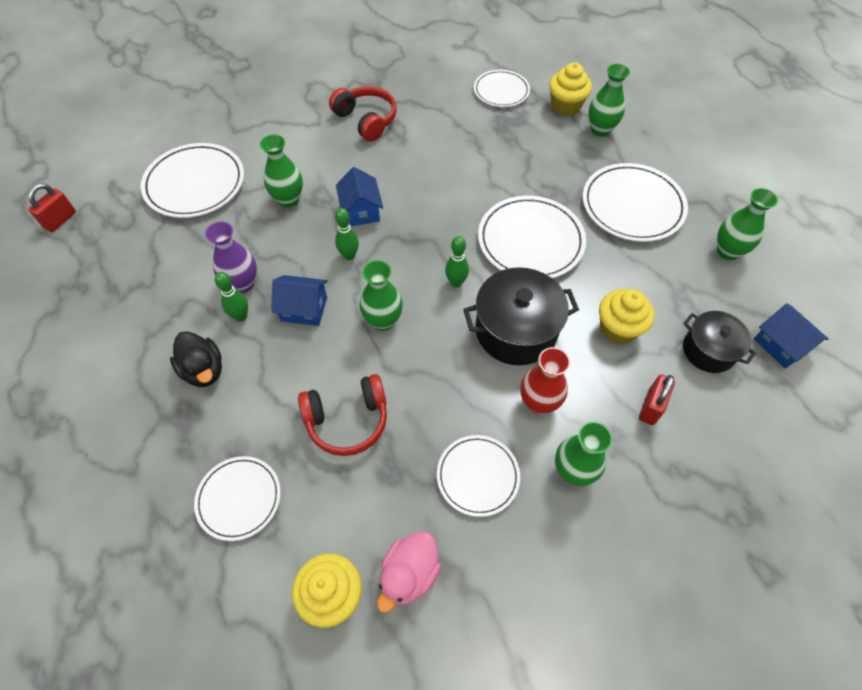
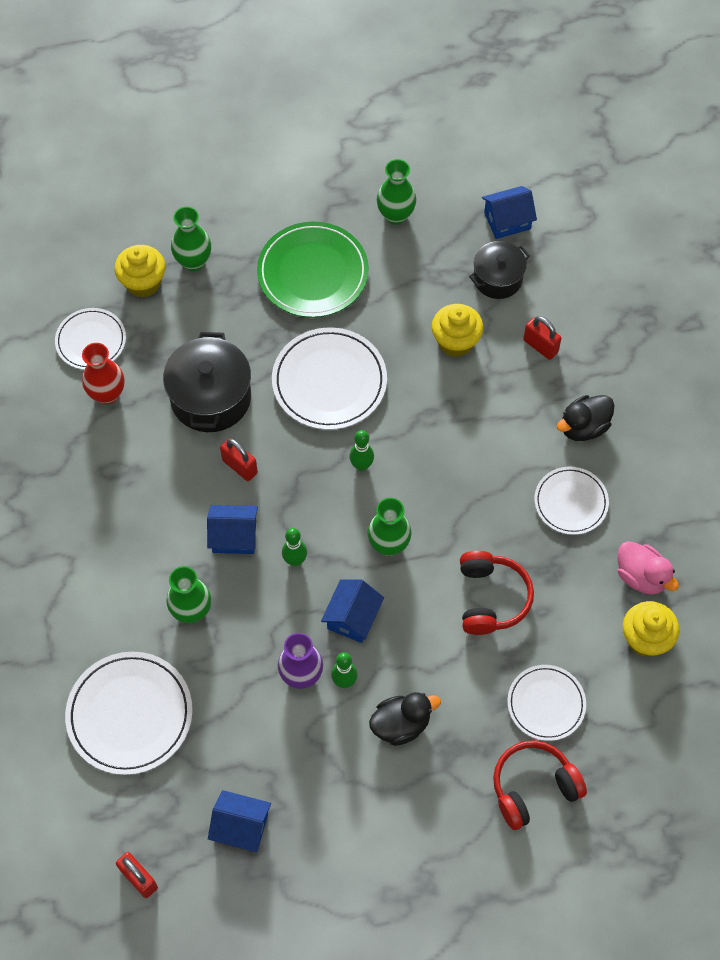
camera: 75 degrees left, 5 degrees up
(102, 273) = (241, 827): none -> blue house
(366, 120) = (87, 502): red headphones -> red headphones (533, 787)
(426, 200) = (240, 466): none -> red padlock
(516, 331) = (433, 428): black pot -> black pot (210, 398)
(538, 402) = (513, 433): red vase -> red vase (107, 394)
(573, 471) = (583, 427): green vase -> black duck
(632, 206) = (313, 273): white plate -> green plate

